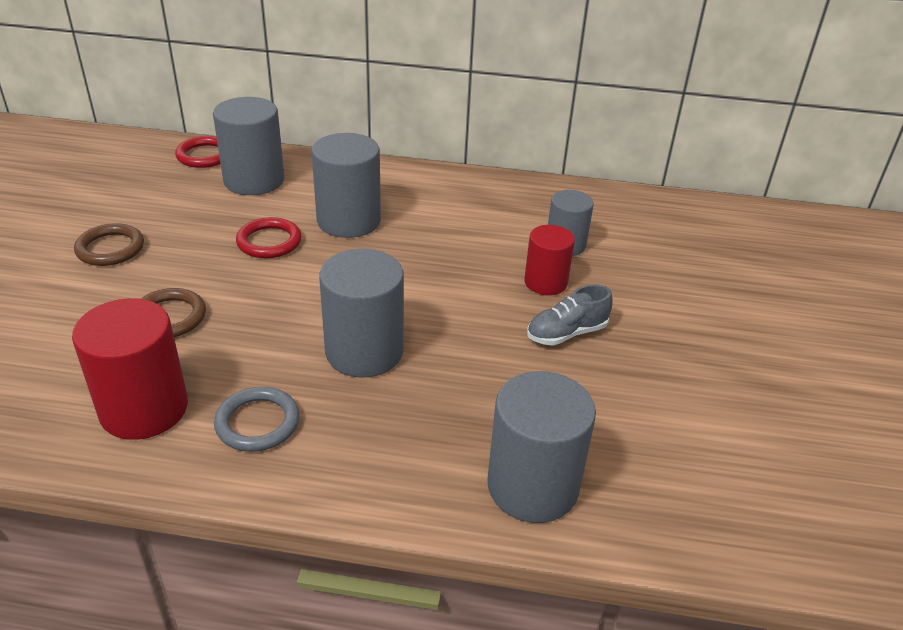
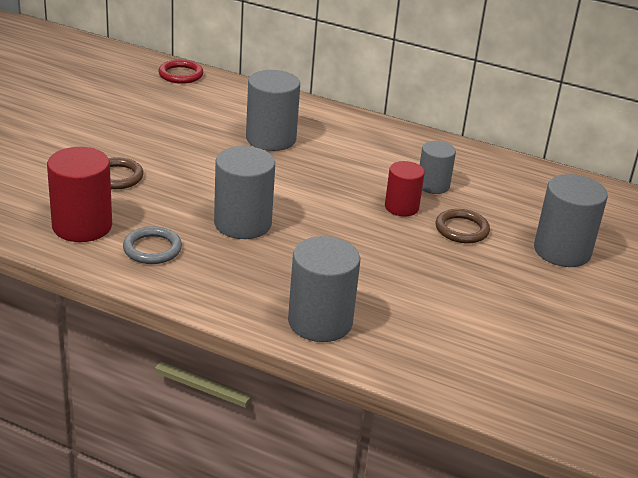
camera: 15 degrees right, 5 degrees down
(110, 248) = (91, 126): brown ring -> brown ring (462, 229)
(254, 180) = (211, 98): grey cylinder -> grey cylinder (562, 251)
(269, 242) = (205, 142): red ring -> none
(566, 333) = (398, 242): grey shoe -> none

